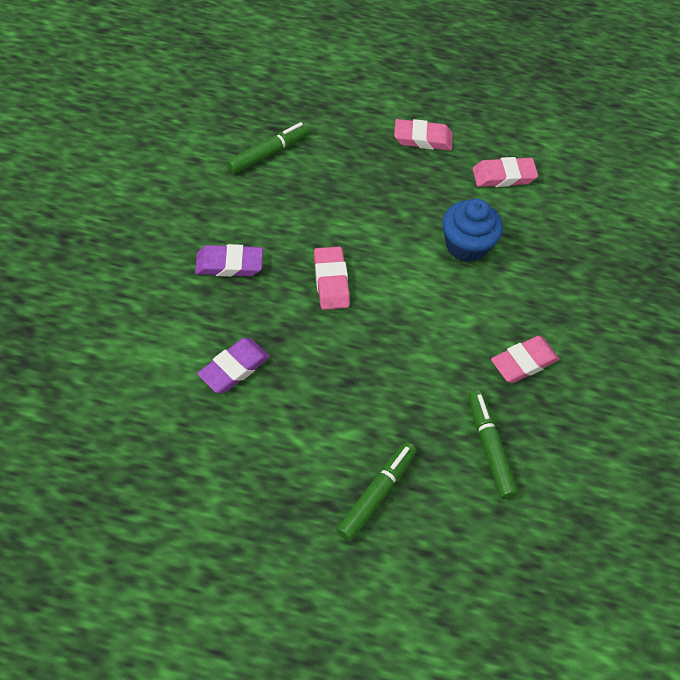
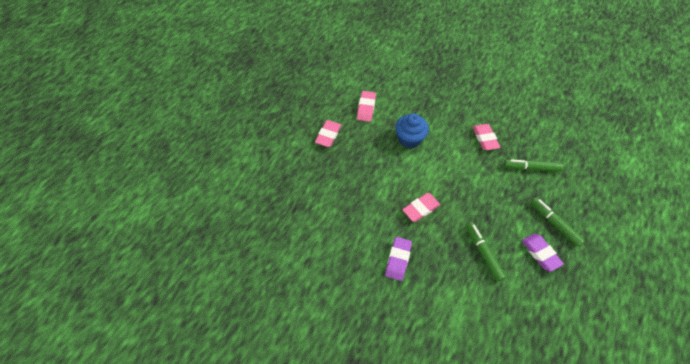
camera: 70 degrees left, 0 degrees up
(234, 368) = (472, 274): purple eraser -> purple eraser (540, 253)
(269, 153) = (315, 217): green marker -> green marker (483, 253)
(331, 281) = (420, 208): pink eraser -> pink eraser turned 45 degrees counterclockwise

